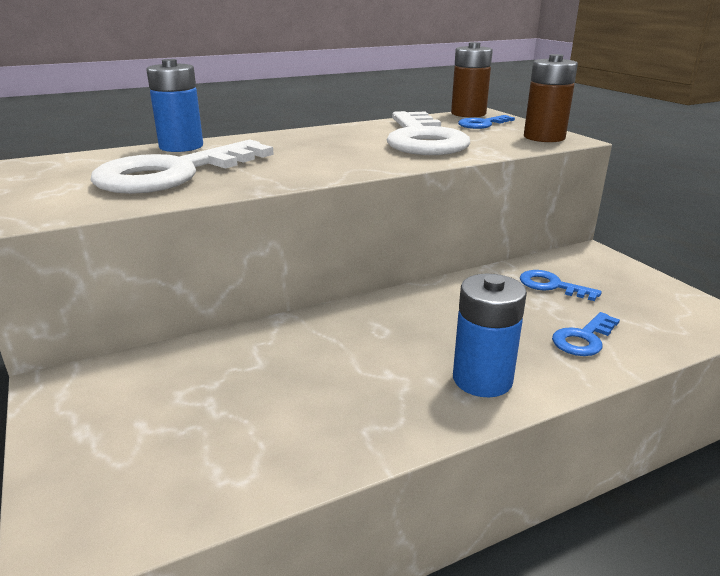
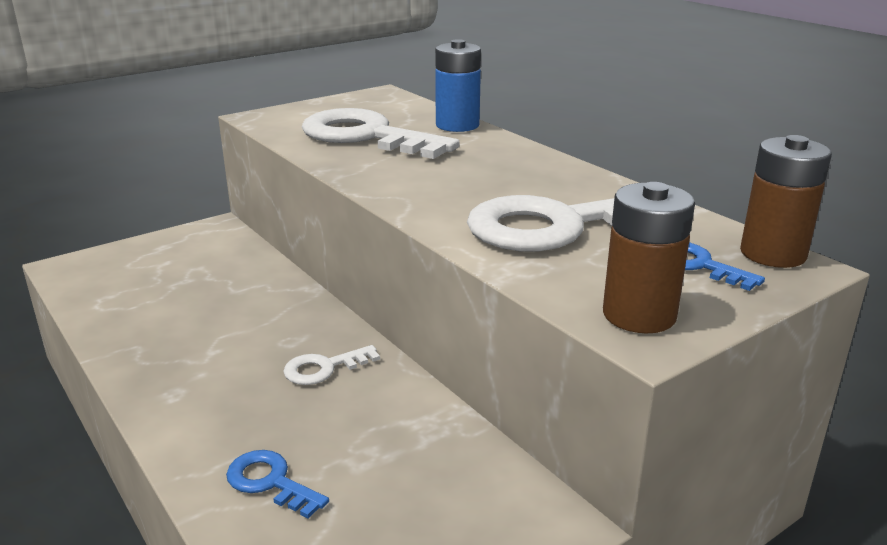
camera: 80 degrees right, 0 degrees up
(430, 314) = (324, 368): none -> white key
(482, 379) = (194, 403): blue battery -> none
(551, 286) = (415, 465): blue key -> none

